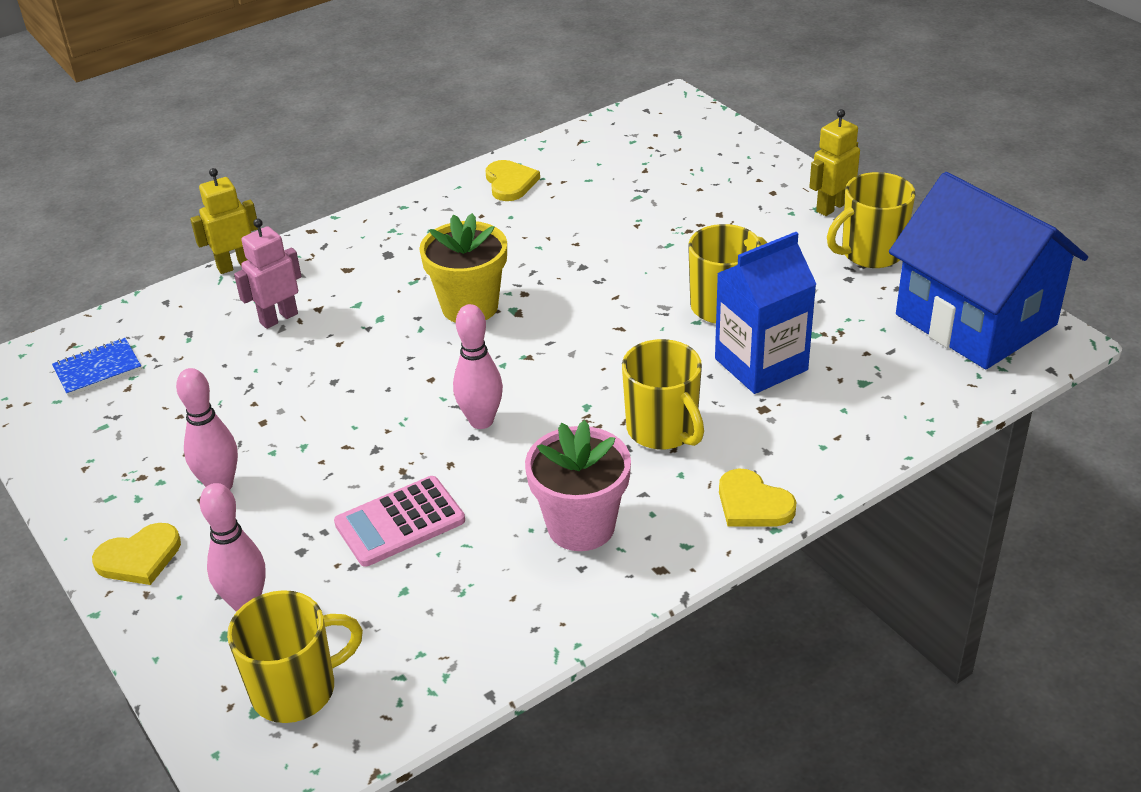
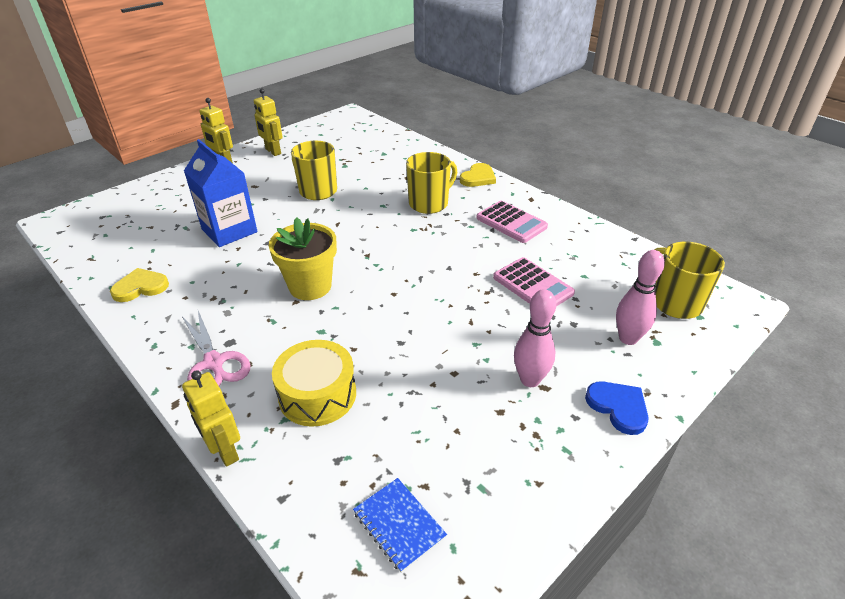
camera: 100 degrees left, 0 degrees up
(139, 557) = (618, 407): yellow heart -> blue heart
(278, 318) = (317, 395): pink robot -> yellow drum
(358, 247) = (214, 363): none -> pink scissors
(481, 421) = (433, 266): pink bowling pin -> none
(581, 526) = (511, 222): pink flower pot -> pink calculator
(761, 364) = (371, 178): blue carton -> blue carton (229, 230)
(870, 253) = (273, 151): yellow mug -> yellow robot
(975, 320) = (334, 128): blue house -> none

